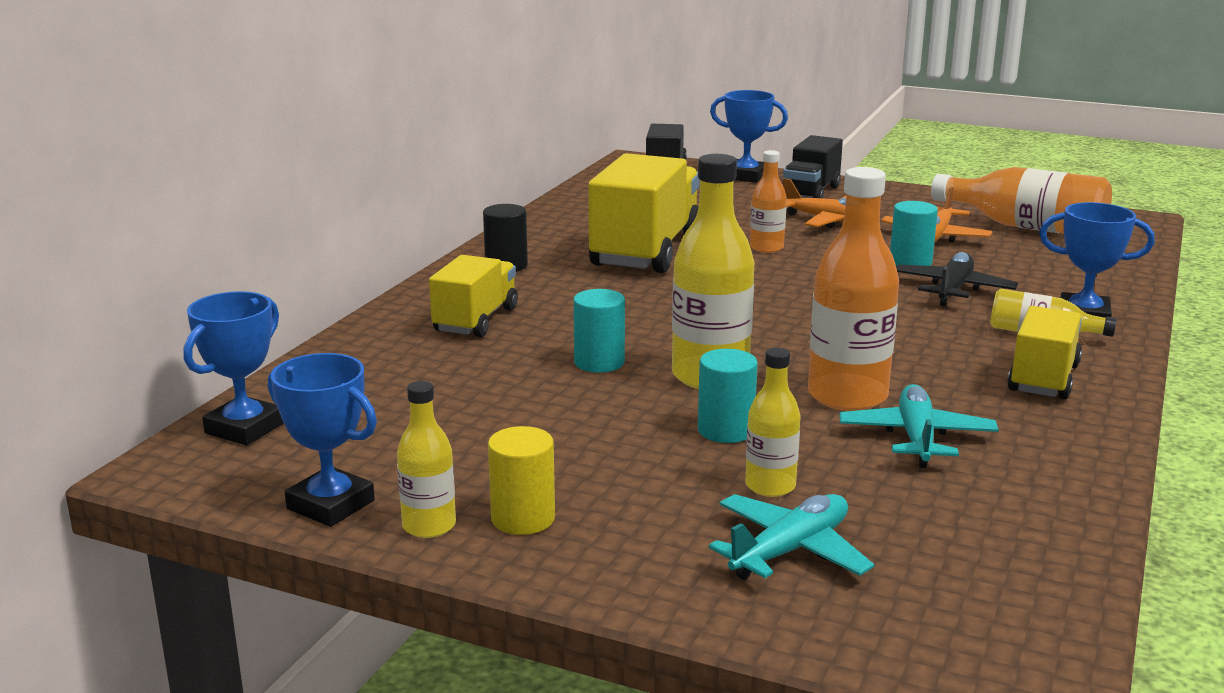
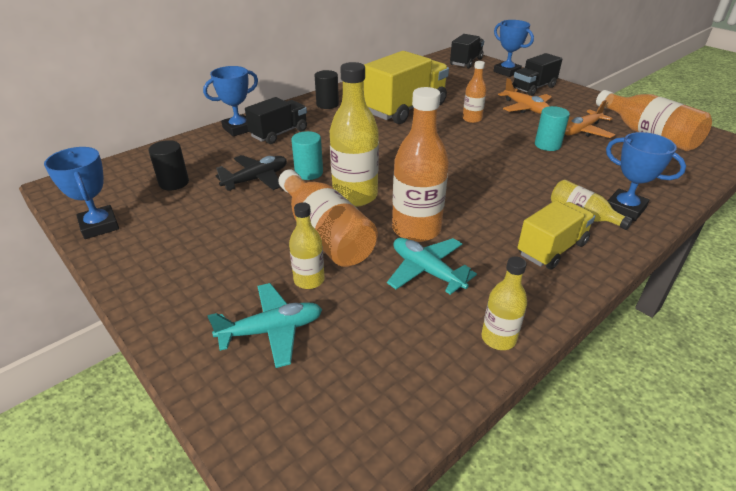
camera: 25 degrees right, 15 degrees up
(245, 428) = (116, 171): blue trophy -> blue trophy (238, 129)
(382, 421) = (174, 183): none -> black cylinder
(429, 526) = (124, 252): yellow bottle -> yellow bottle (498, 338)
(476, 320) = (279, 133): yellow truck -> black truck
(523, 518) = (168, 262): yellow cylinder -> none
(725, 430) = (325, 234): turquoise cylinder -> orange bottle
(916, 438) = (426, 271): turquoise plane -> turquoise plane turned 75 degrees counterclockwise
(953, 290) = (555, 169): black plane -> black plane (256, 179)

